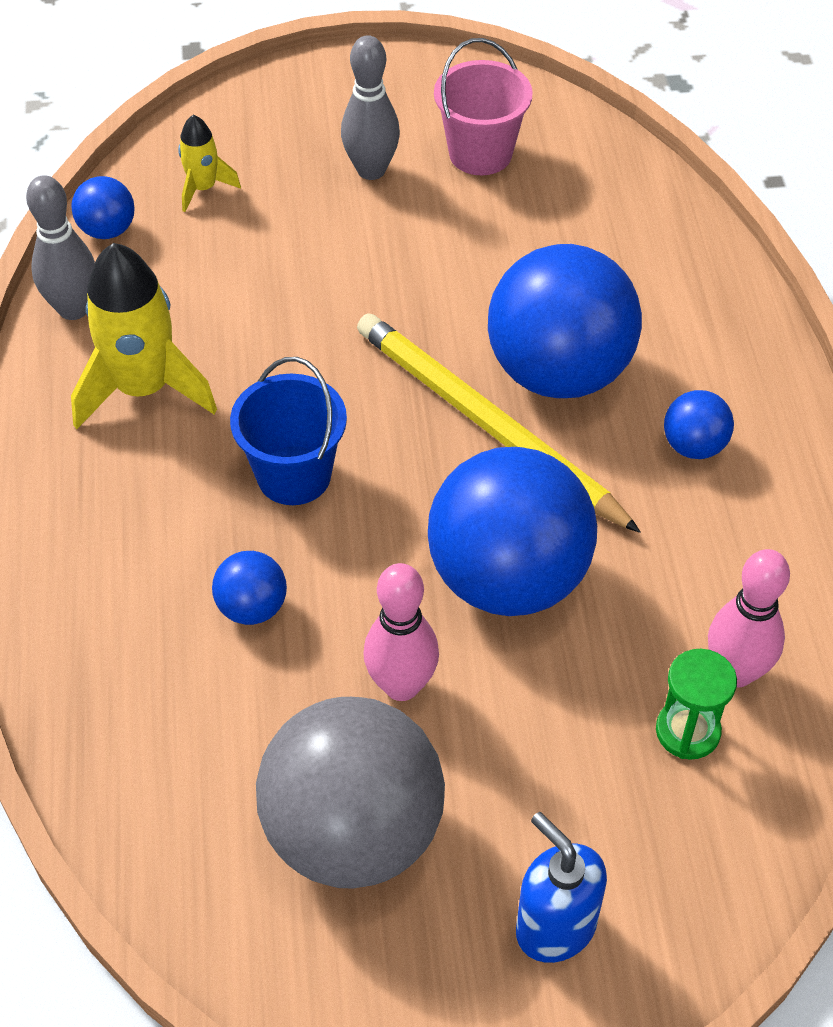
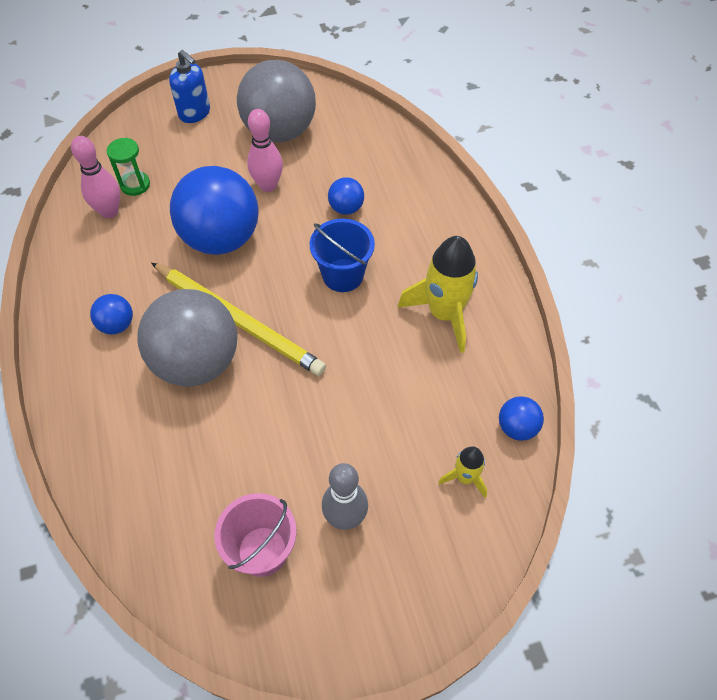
camera: 170 degrees right, 5 degrees up
(73, 309) = (510, 361): grey bowling pin -> none
(559, 372) = (197, 362): blue ball -> grey ball

